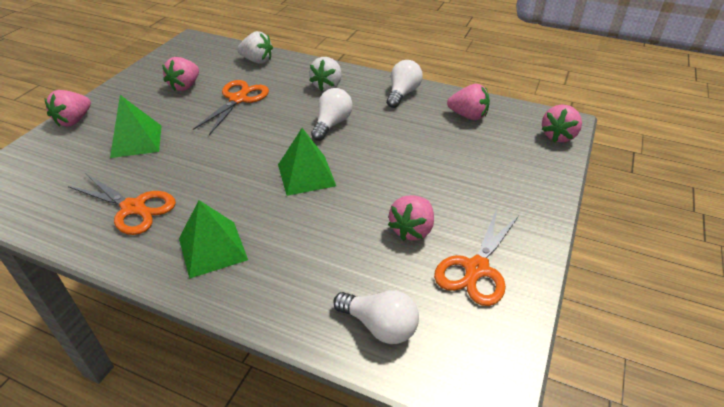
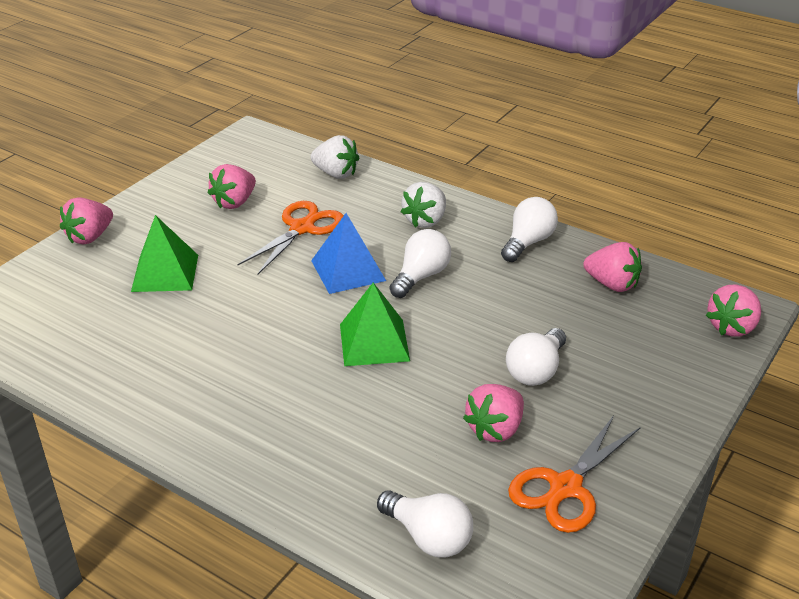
camera: 10 degrees right, 5 degrees down
(133, 208) = (154, 359): orange scissors -> none
(212, 248) = (244, 421): green pyramid -> none
(277, 125) = (348, 270): none -> blue pyramid
(431, 182) = (536, 371): none -> white light bulb

